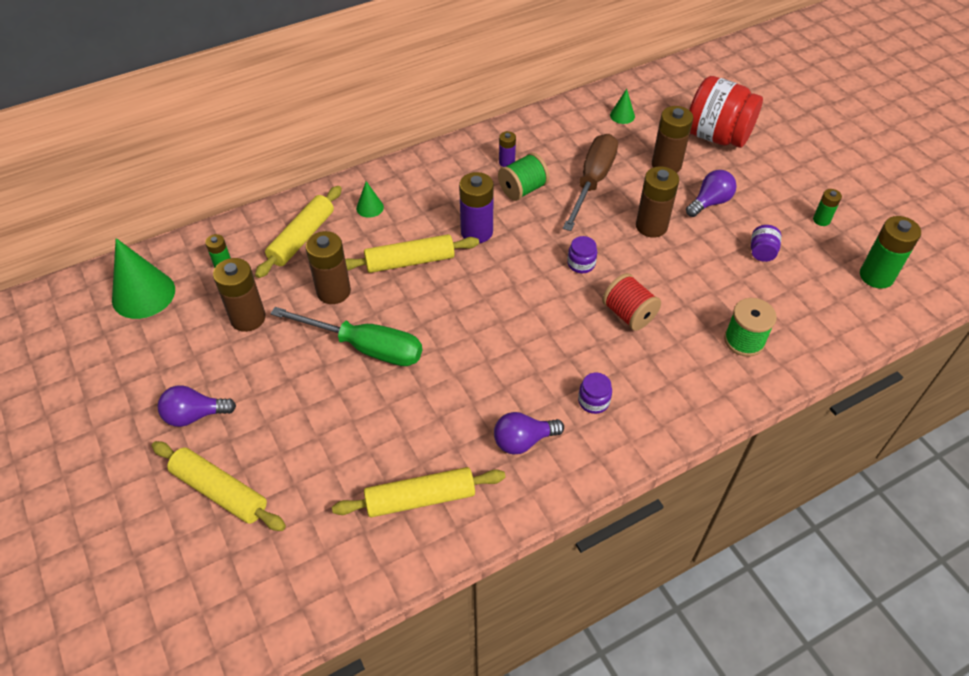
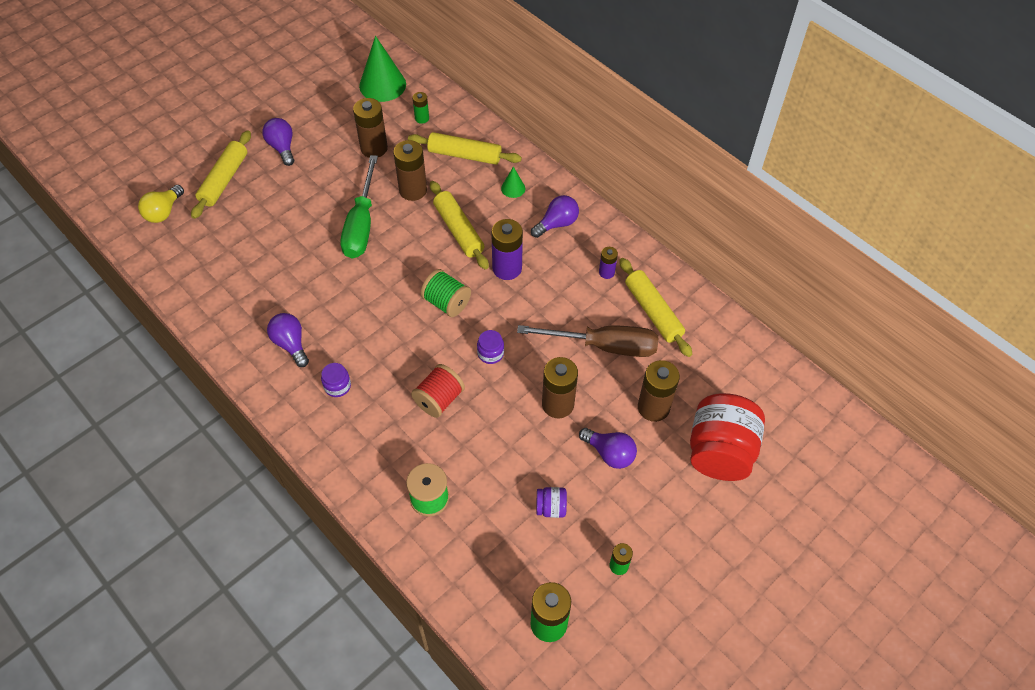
camera: 75 degrees right, 5 degrees up
(245, 576) = (163, 212): none -> yellow light bulb
(420, 498) = (232, 290): yellow rolling pin -> yellow rolling pin (653, 312)
(432, 184) = (557, 224): none -> purple light bulb
(523, 189) = (573, 292): green spool -> green spool (446, 303)
(622, 115) = (717, 357): green cone -> none

